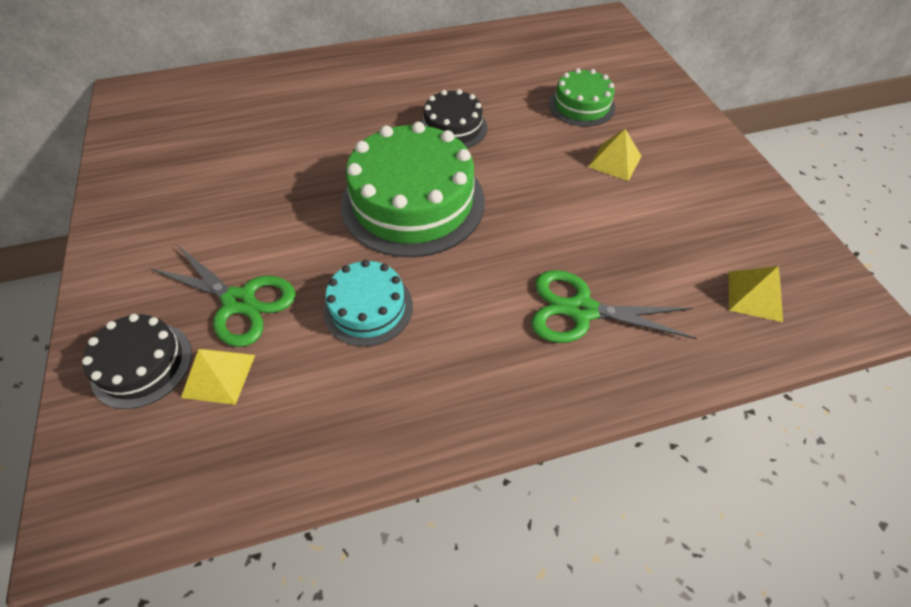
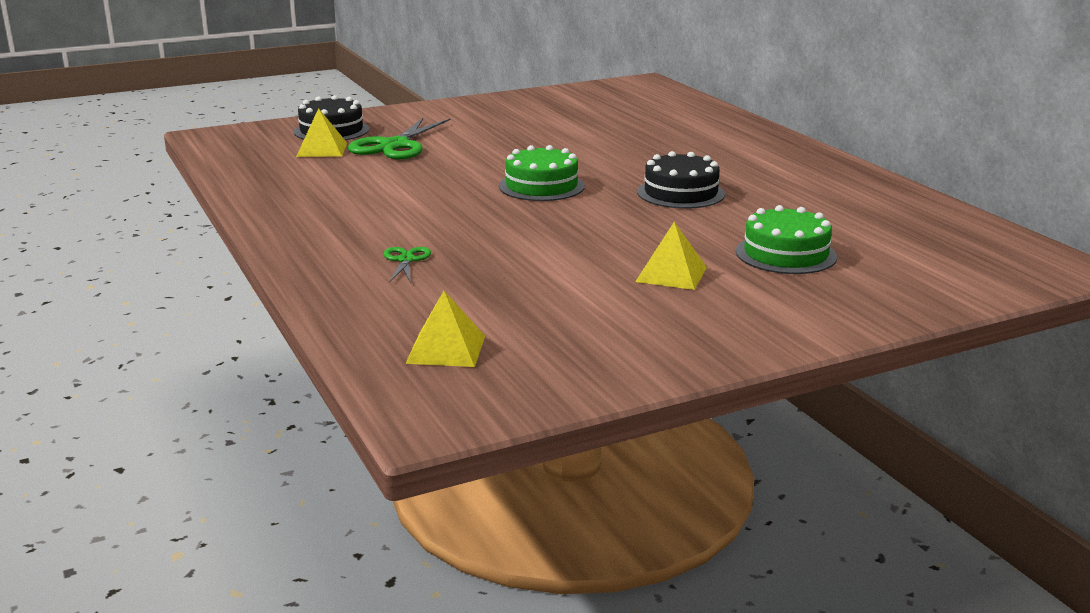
camera: 80 degrees right, 30 degrees down
(368, 308) = (395, 182): turquoise cake -> none
(413, 202) = (541, 186): green cake -> green cake, size x0.54
(581, 310) = (406, 260): green scissors -> green scissors, size x0.49

